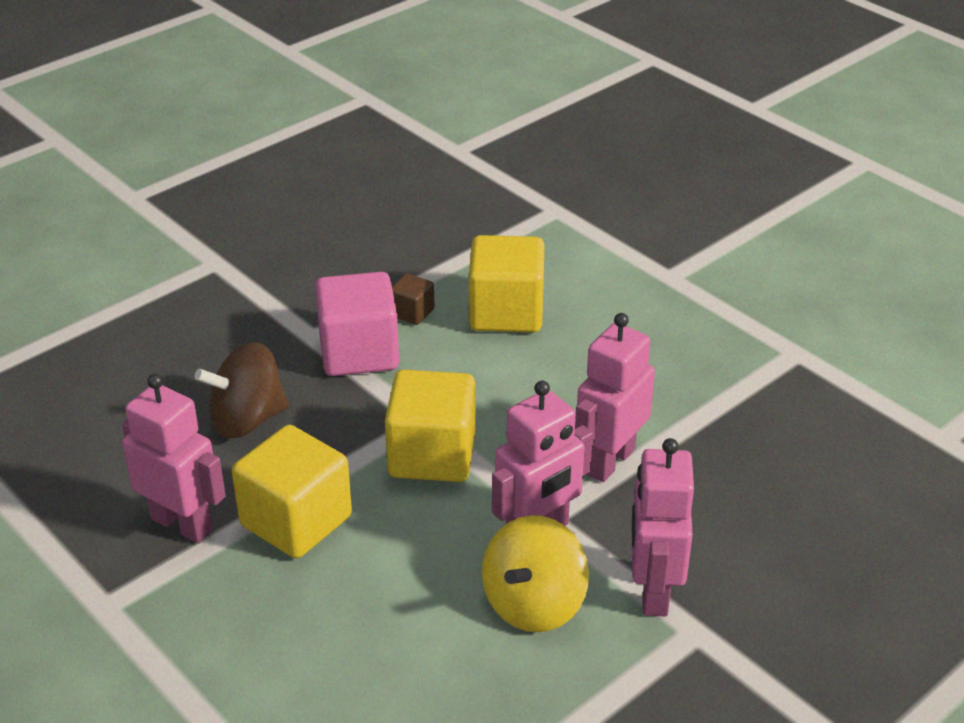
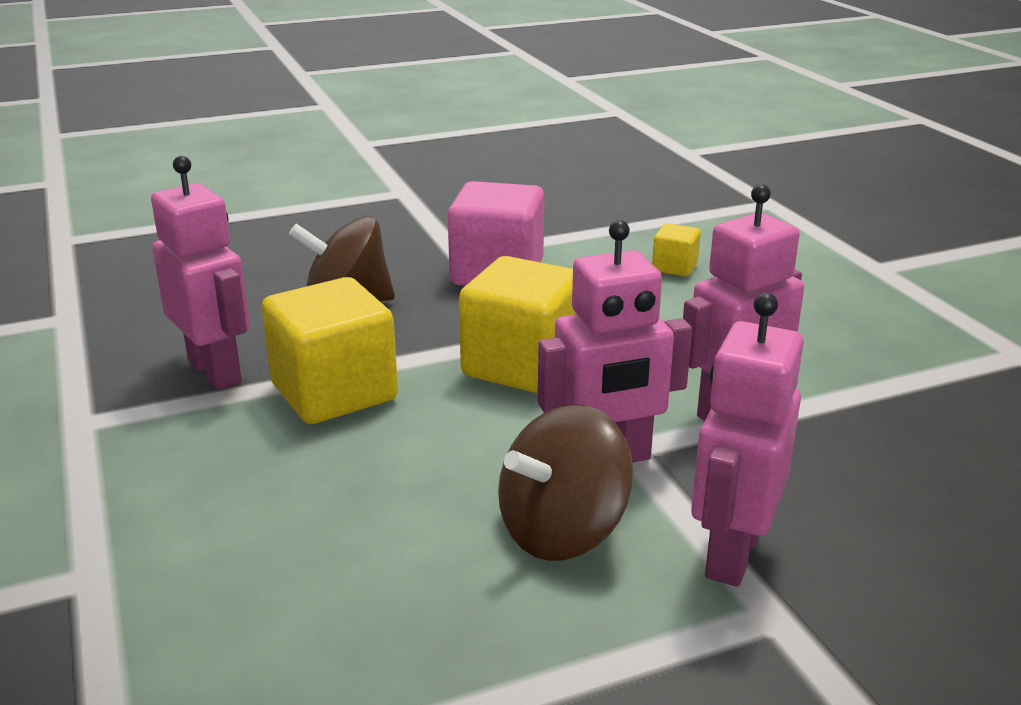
camera: 20 degrees right, 10 degrees down
(412, 312) = (572, 252): brown cube -> none
(506, 312) = (674, 267): yellow cube -> yellow cube, size x0.48
(534, 604) = (562, 531): yellow spinning top -> brown spinning top

